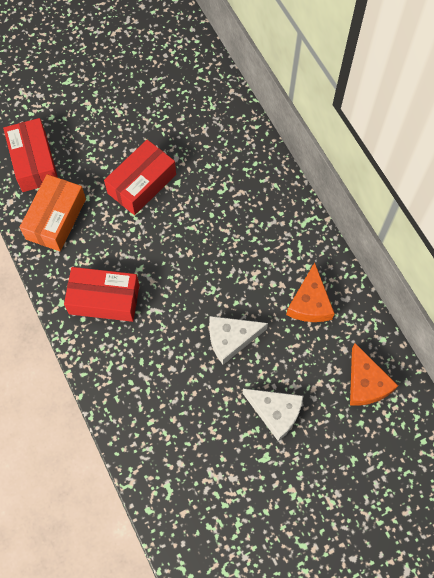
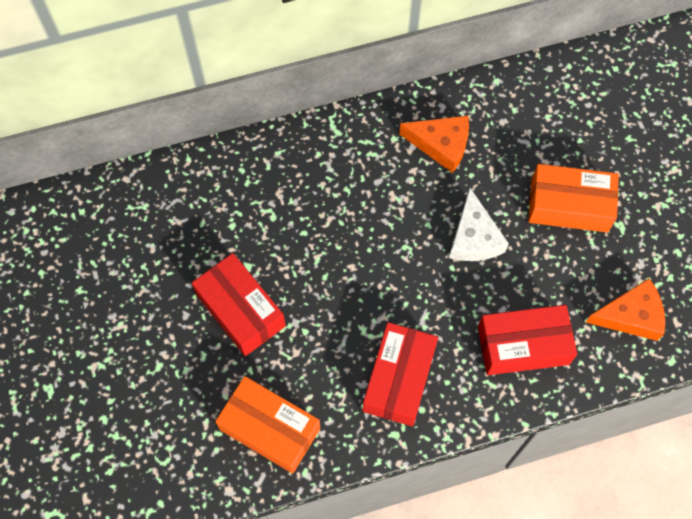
camera: 80 degrees left, 0 degrees up
(34, 162) = (172, 450): red box -> red box (523, 345)
(275, 412) = (569, 205): white cheese -> orange box
(366, 383) = (545, 108): orange cheese -> orange cheese (630, 316)

